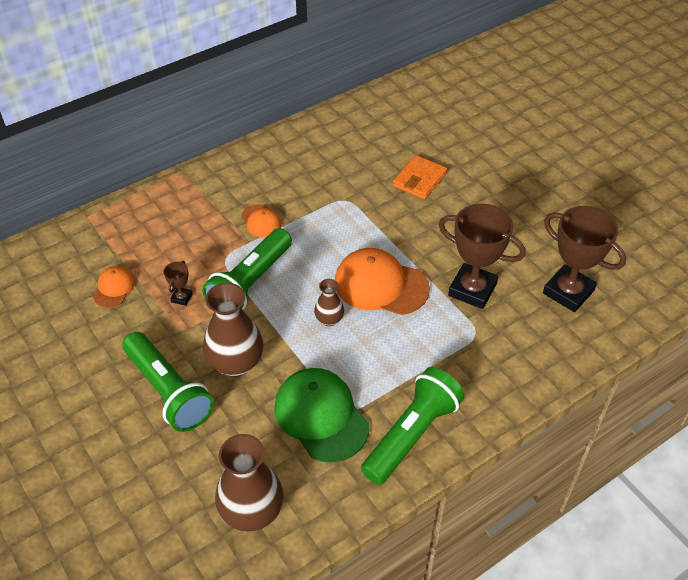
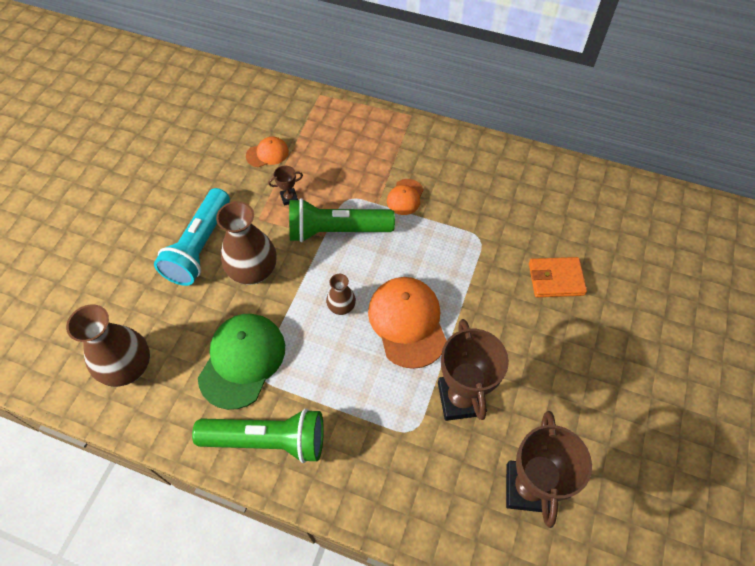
camera: 55 degrees right, 10 degrees up
(168, 391) = (200, 246): green flashlight -> turquoise flashlight

